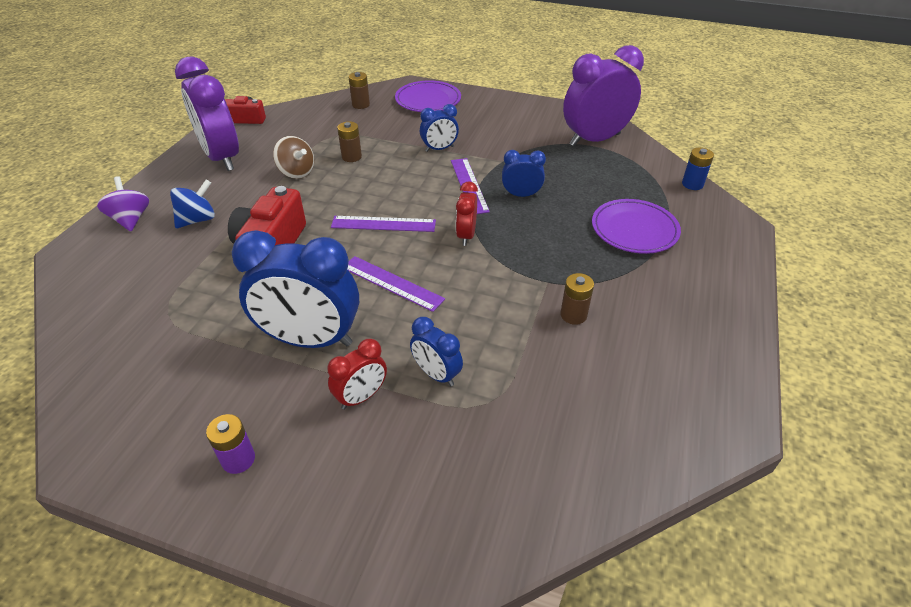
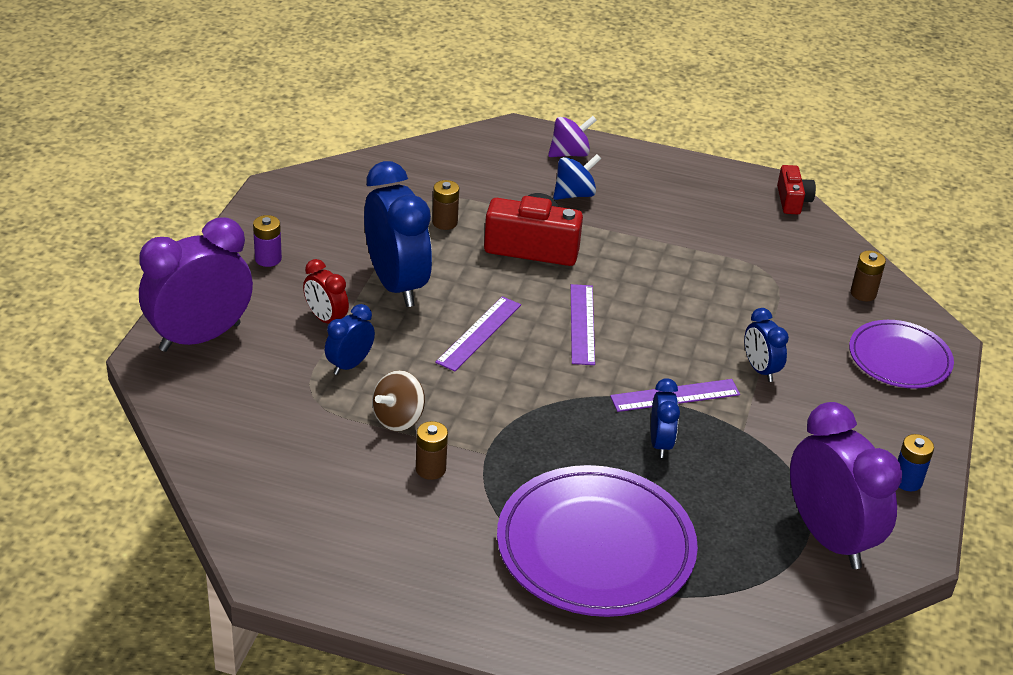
camera: 85 degrees right, 5 degrees down
(198, 220) = (574, 194): blue spinning top -> blue spinning top turned 75 degrees counterclockwise
(222, 158) = (697, 193): purple clock -> purple clock (200, 337)
(296, 172) = (677, 251): brown spinning top -> brown spinning top (398, 419)
(310, 340) = (396, 284): blue clock -> blue clock turned 150 degrees clockwise
(351, 157) = (722, 292): brown battery -> brown battery (445, 222)
(466, 235) = (567, 390): red clock -> none
(634, 230) = (595, 547): purple plate -> purple plate, size x1.66
(692, 184) = (721, 635): blue battery -> blue battery (907, 481)

